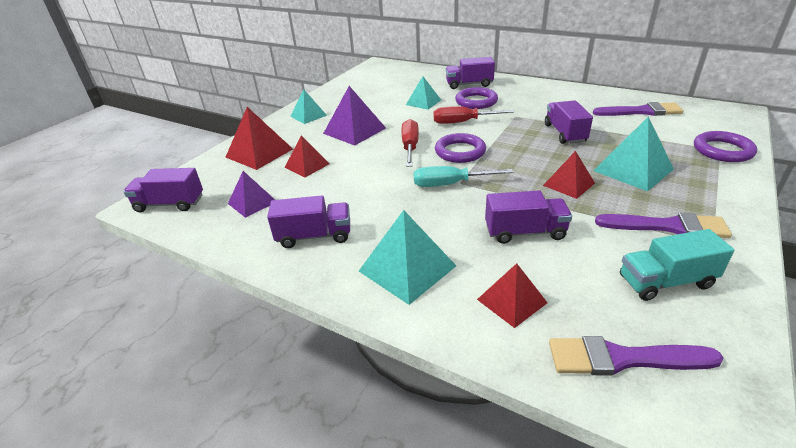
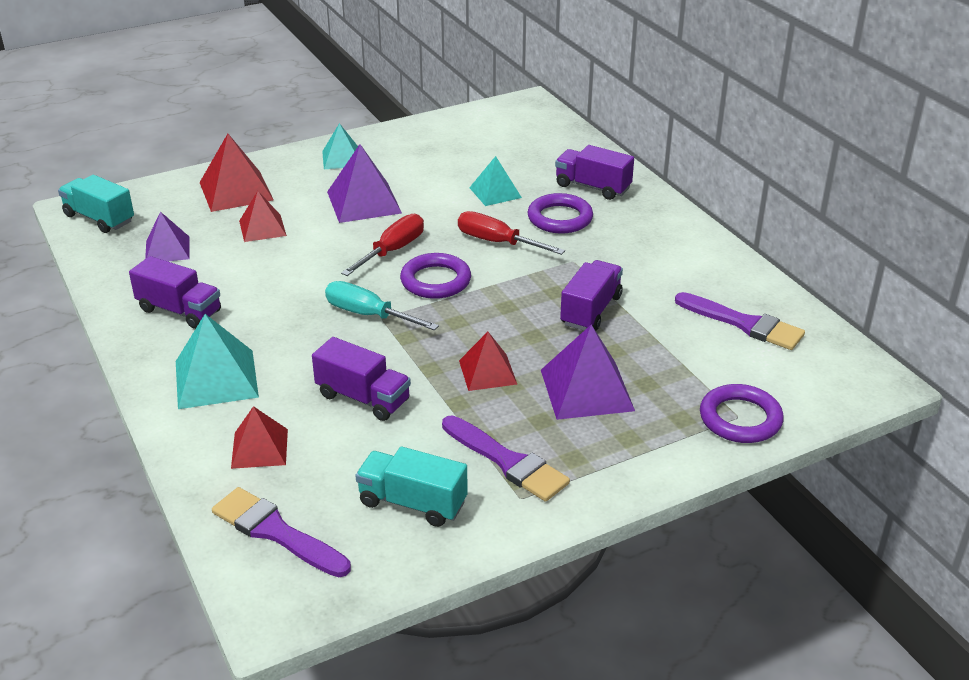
camera: 30 degrees right, 0 degrees up
(170, 204) = (99, 218): purple truck -> turquoise truck
(633, 170) = (587, 390): turquoise pyramid -> purple pyramid

